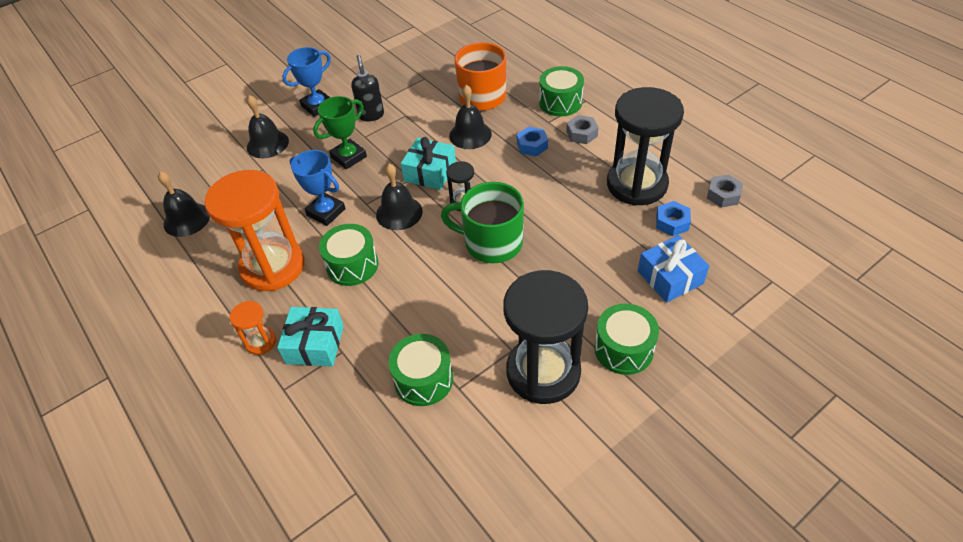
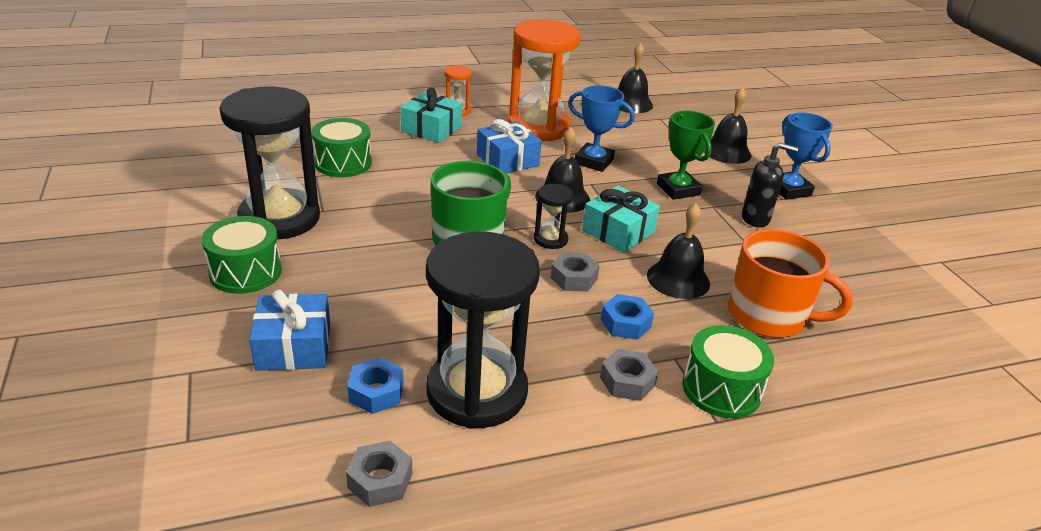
camera: 105 degrees right, 15 degrees down
(326, 212) = (594, 161): blue trophy -> blue trophy turned 60 degrees clockwise
(352, 265) = (507, 160): green drum -> blue gift
(502, 178) = (574, 278): none -> grey nut

